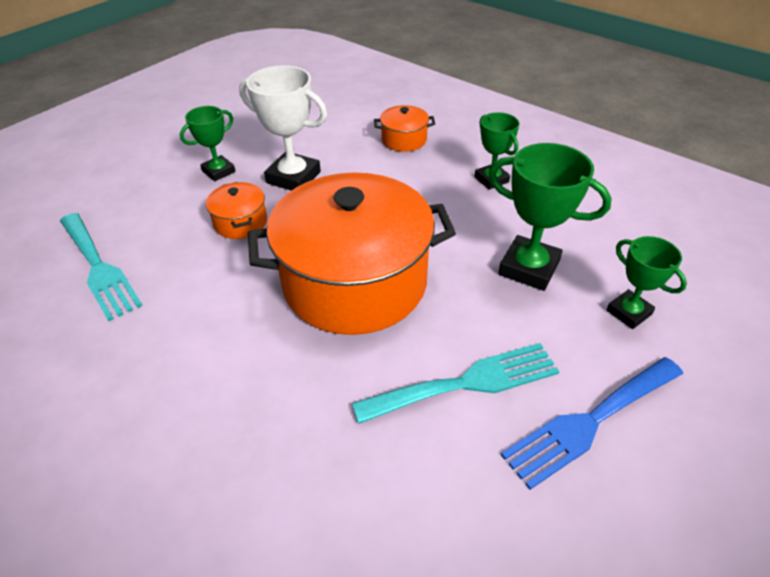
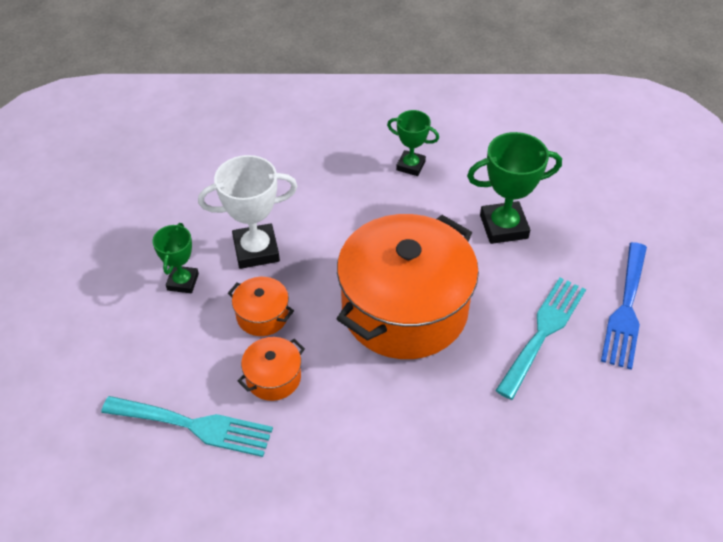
camera: 40 degrees left, 5 degrees up
(404, 140) = (306, 163): orange pot -> orange pot (273, 377)
(628, 312) = (587, 223): green trophy -> none

